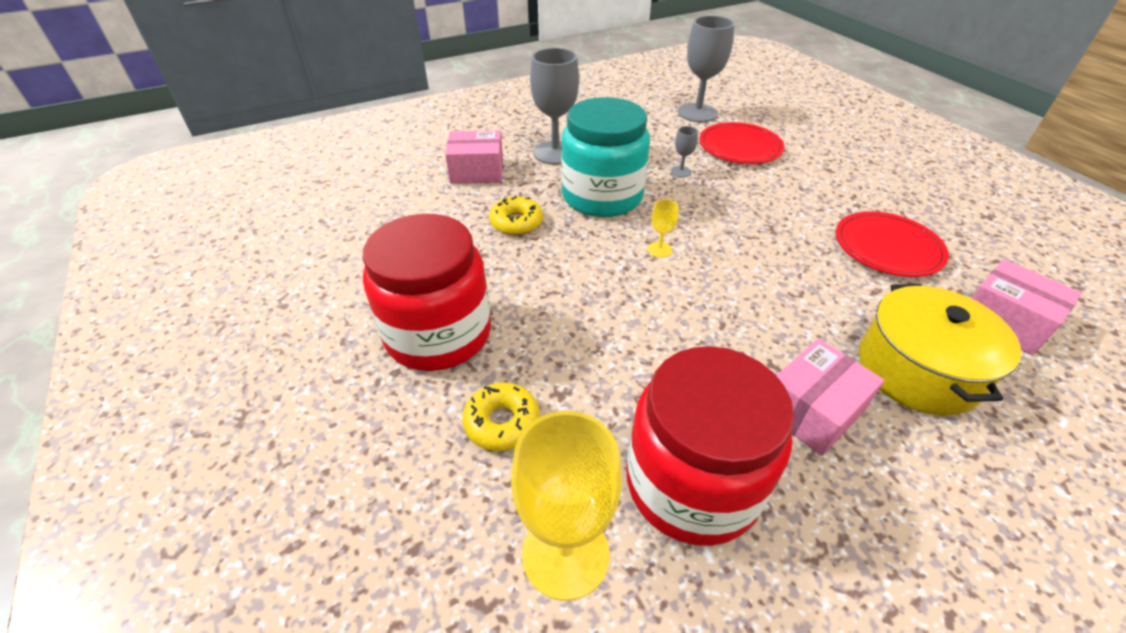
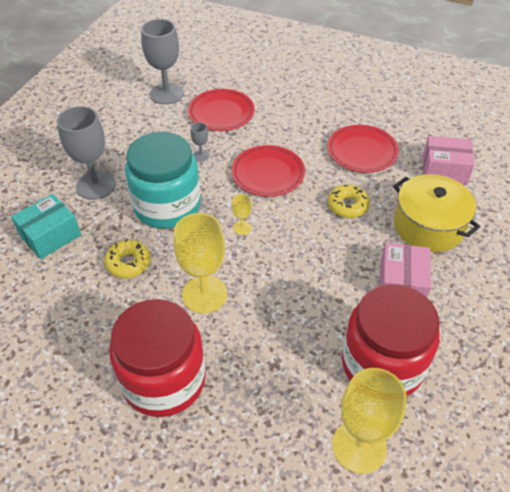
camera: 40 degrees left, 5 degrees up
(477, 171) = (50, 236): pink box -> turquoise box
(502, 422) = (261, 405): yellow donut -> yellow donut (347, 206)
(557, 285) = (204, 294): none -> yellow goblet
(739, 217) = (268, 174): none -> red plate

